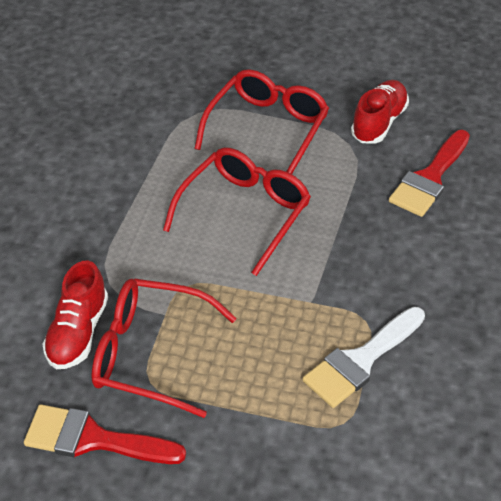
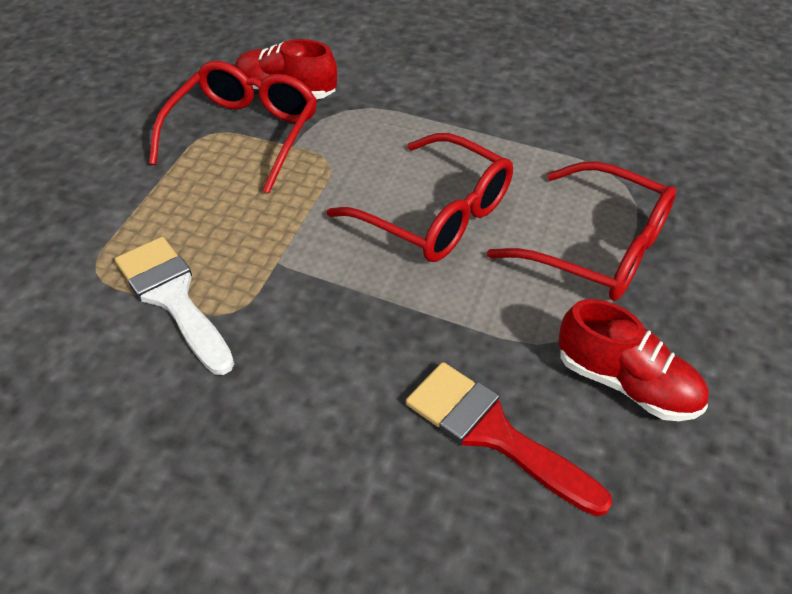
camera: 95 degrees right, 0 degrees up
(94, 439) = (160, 99): red brush -> none

